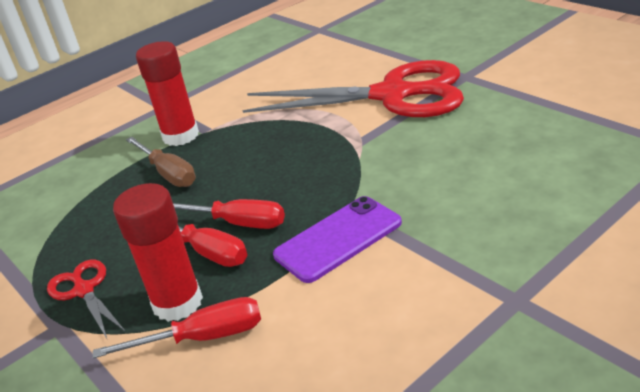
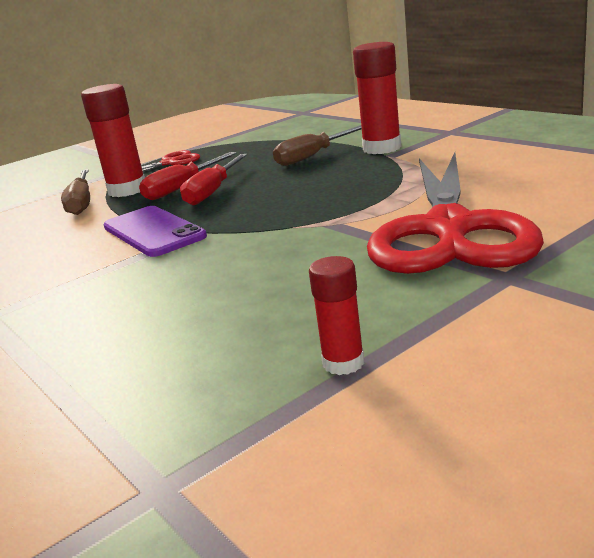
camera: 90 degrees right, 10 degrees down
(202, 338) = (81, 203): red screwdriver -> brown screwdriver
(564, 113) = (343, 363): none -> red glue stick

